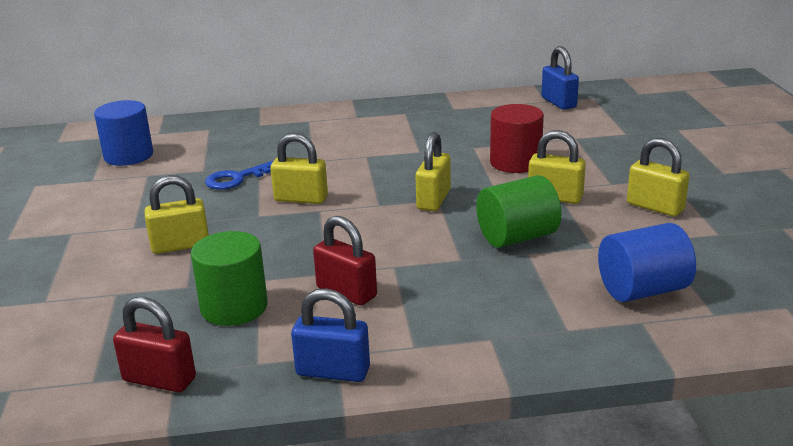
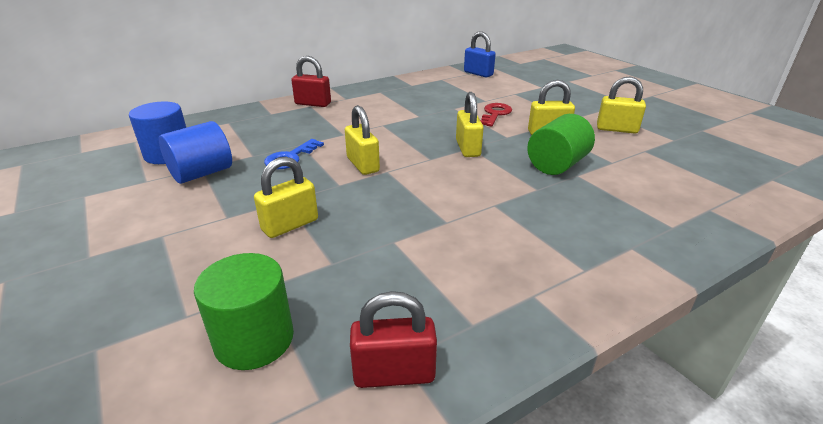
camera: 25 degrees left, 5 degrees up
(234, 307) = (397, 273): green cylinder -> green cylinder (254, 339)
(301, 199) = (363, 165): yellow padlock -> yellow padlock turned 75 degrees clockwise
(333, 371) = (548, 313): blue padlock -> none
(346, 292) = (481, 235): red padlock -> red padlock (313, 104)
(515, 162) = (495, 114): red cylinder -> red key
(642, 290) = (681, 186): blue cylinder -> blue cylinder (202, 173)

